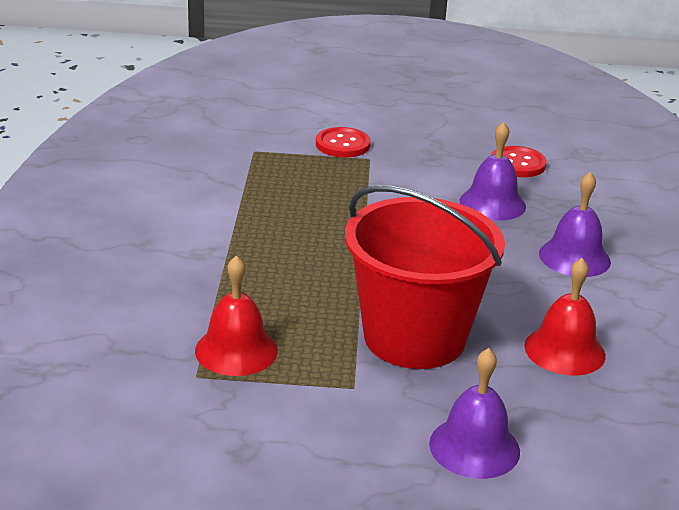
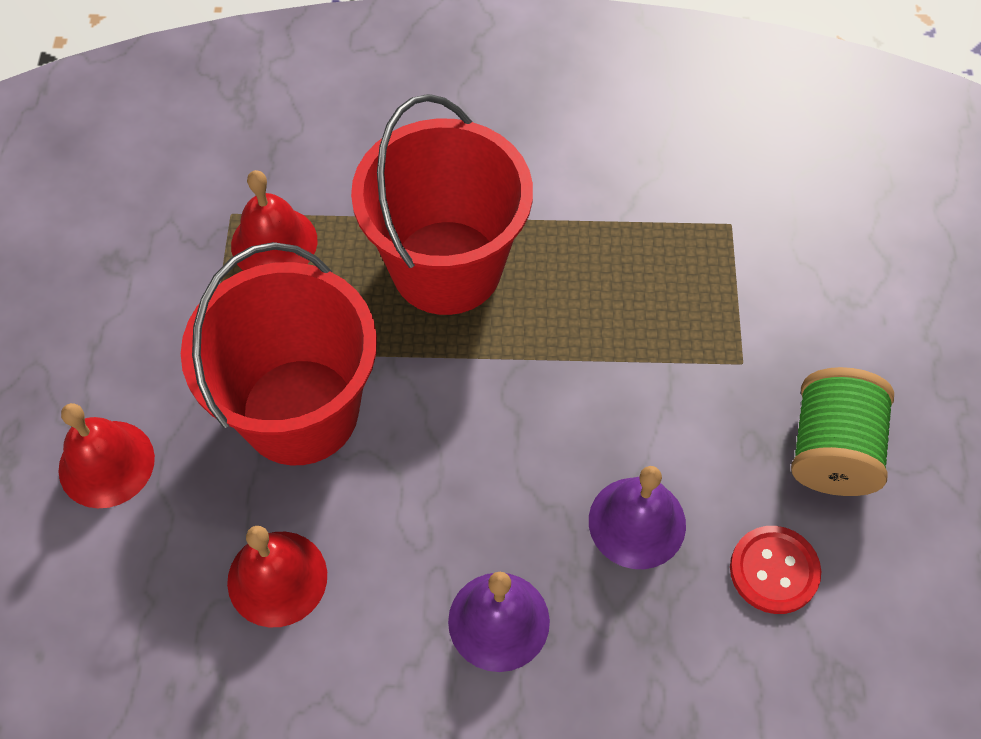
camera: 90 degrees right, 30 degrees up
(276, 263) = (446, 267): none -> red bucket
(342, 144) = (777, 328): red button -> none
(433, 138) = (831, 451): none -> green spool
(474, 447) = (106, 463): purple bell -> red bell

